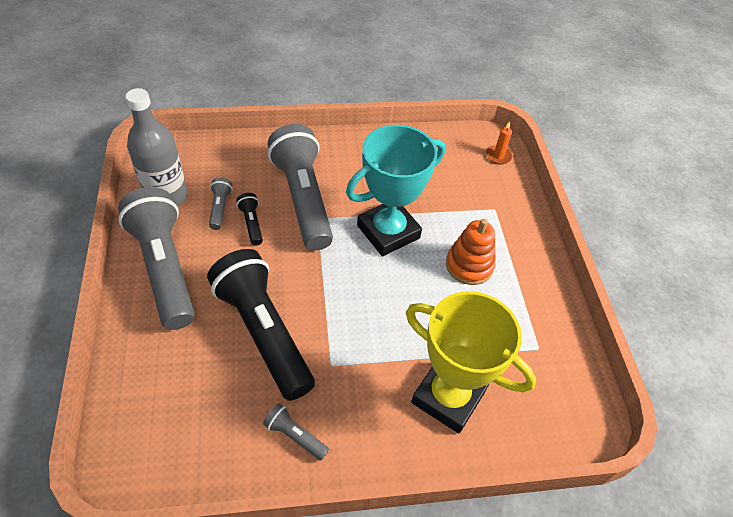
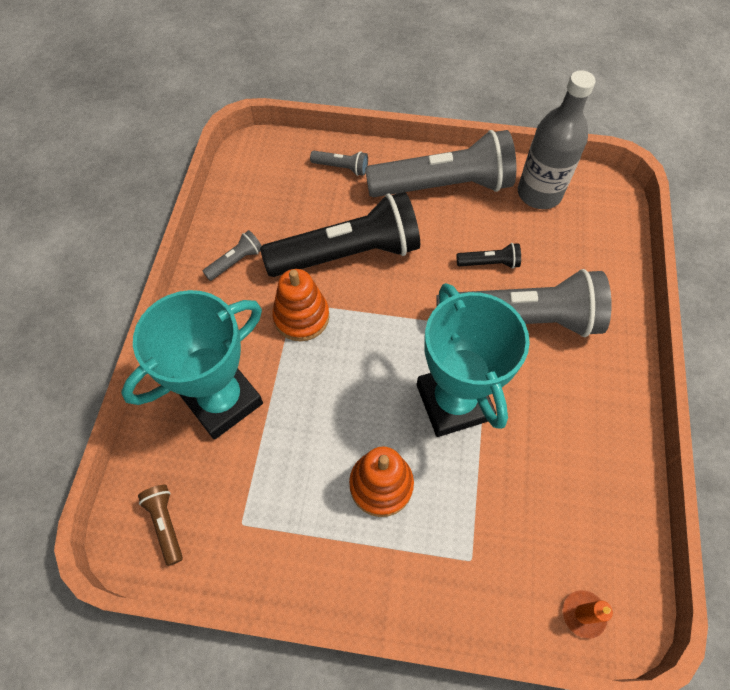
camera: 110 degrees right, 10 degrees up
(220, 208) = (516, 237): grey flashlight -> grey flashlight (341, 167)
(344, 354) = (301, 317): none -> orange stacking toy
(448, 397) = (222, 400): yellow trophy -> turquoise trophy
(566, 404) = (166, 524): none -> brown flashlight

